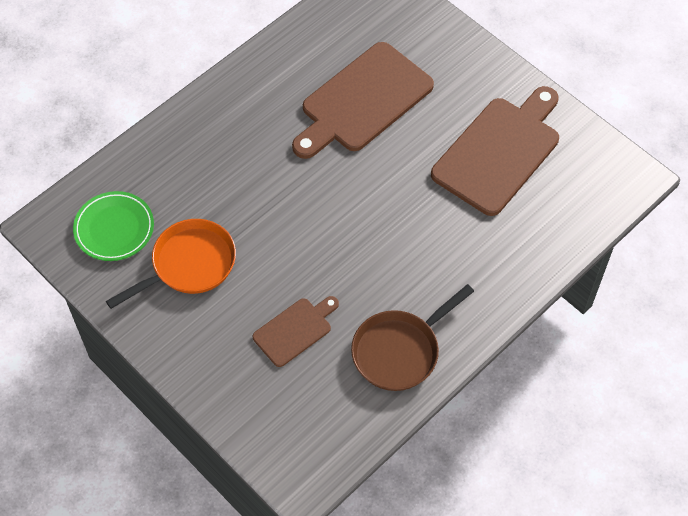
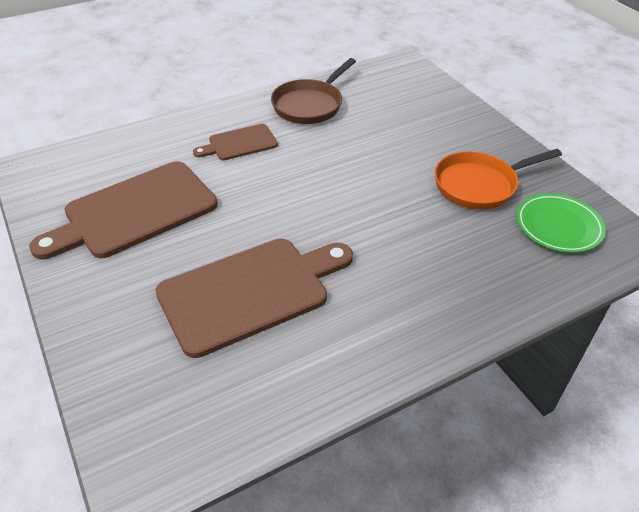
camera: 165 degrees left, 15 degrees down
(295, 330) = (390, 129): brown cutting board -> brown cutting board (239, 143)
(399, 351) = (310, 105): brown pan -> brown pan turned 150 degrees clockwise

